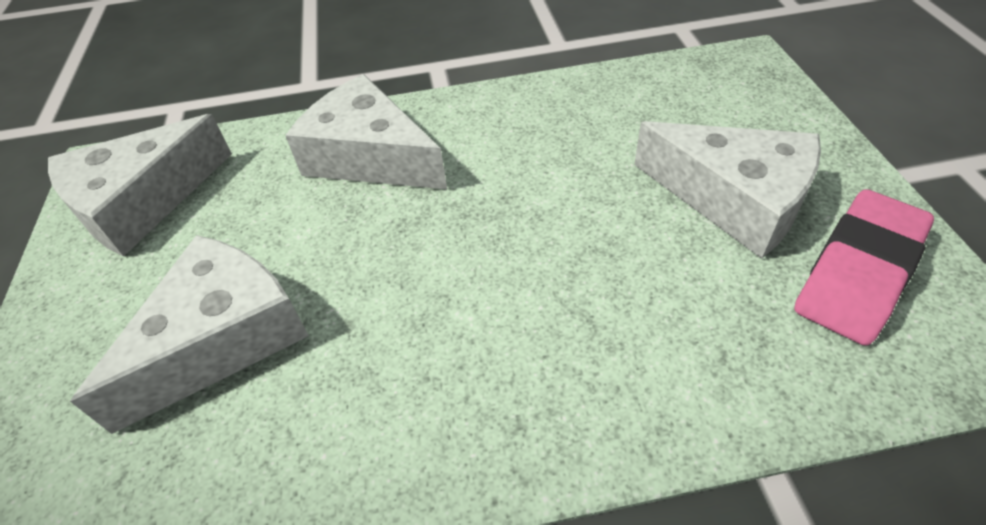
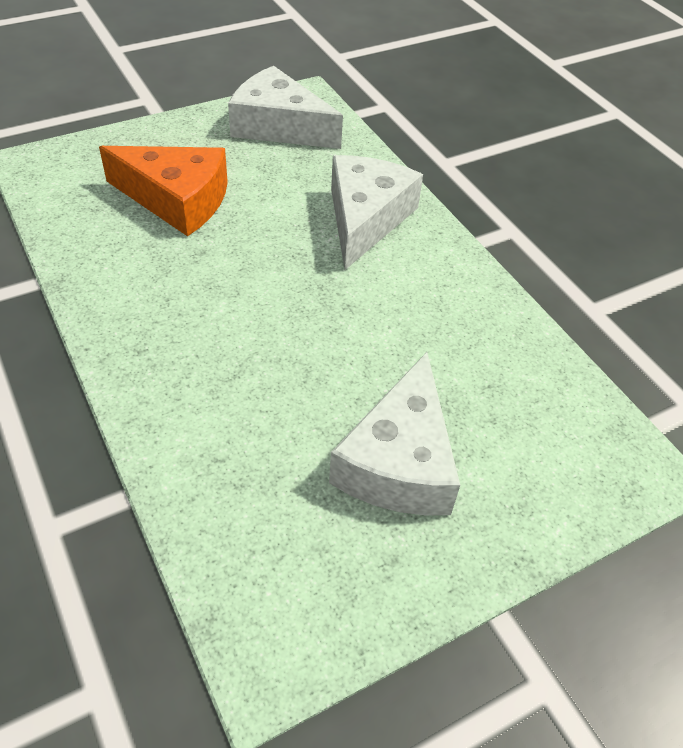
camera: 65 degrees right, 0 degrees up
(221, 338) = (177, 200): white cheese -> orange cheese
(858, 273) = (332, 557): pink eraser -> none

